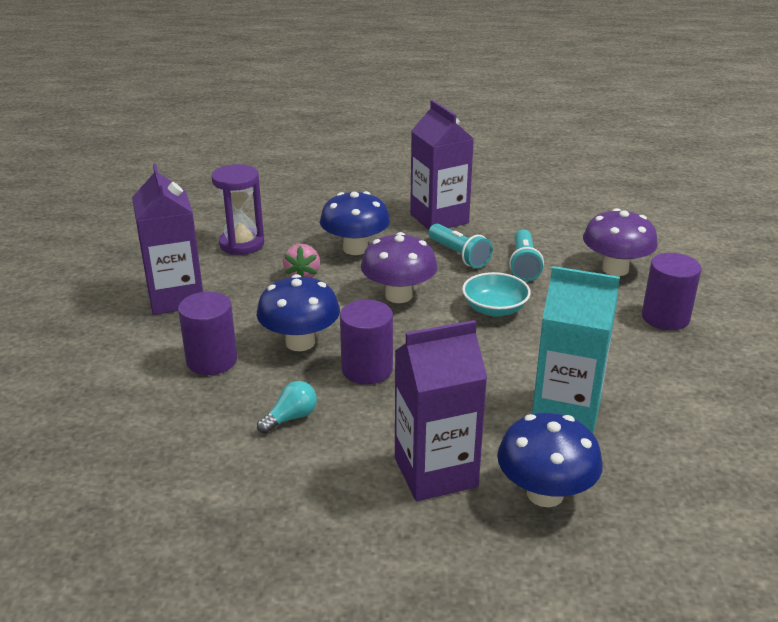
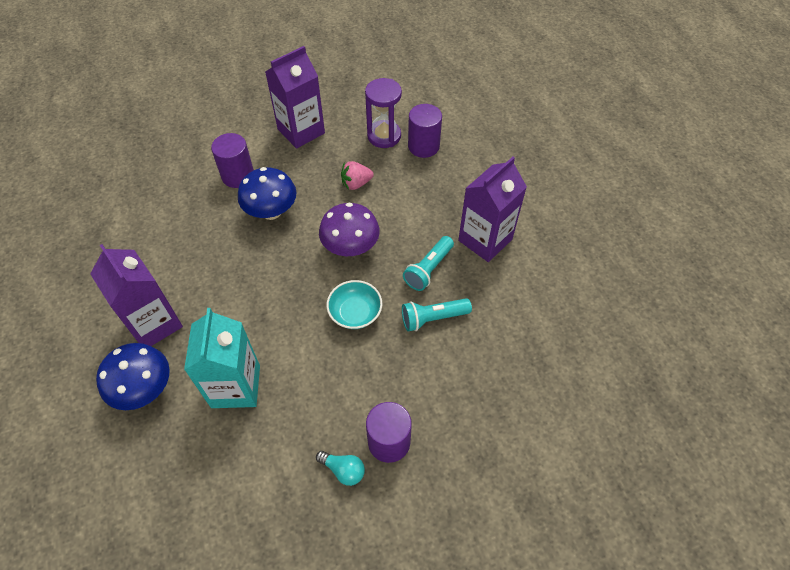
camera: 70 degrees right, 25 degrees up
(291, 418) = (190, 234): turquoise light bulb -> turquoise light bulb (343, 470)
(355, 249) = (408, 201): blue mushroom -> none
(367, 369) = (251, 256): purple cylinder -> purple cylinder (423, 146)
(615, 269) = (457, 390): purple mushroom -> none

